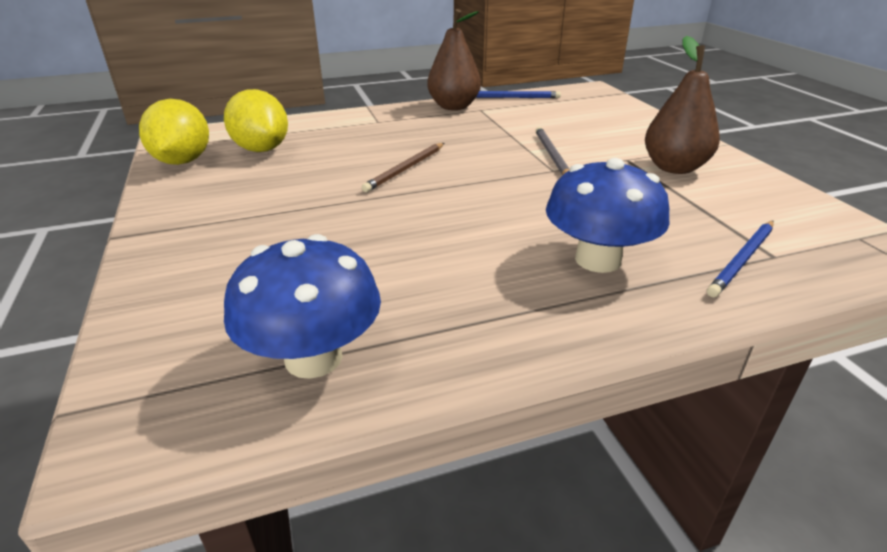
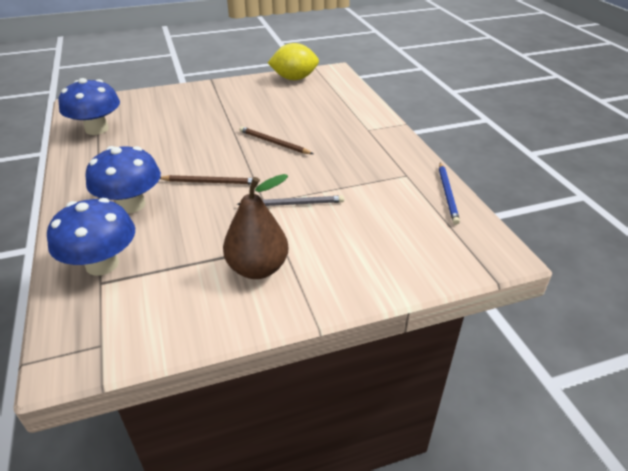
camera: 90 degrees right, 5 degrees up
(261, 149) = (311, 96): yellow lemon -> none
(454, 107) = (410, 161): brown pear -> none
(517, 204) = (210, 182): none -> brown pencil
(742, 260) = (102, 264): blue pencil -> blue mushroom

